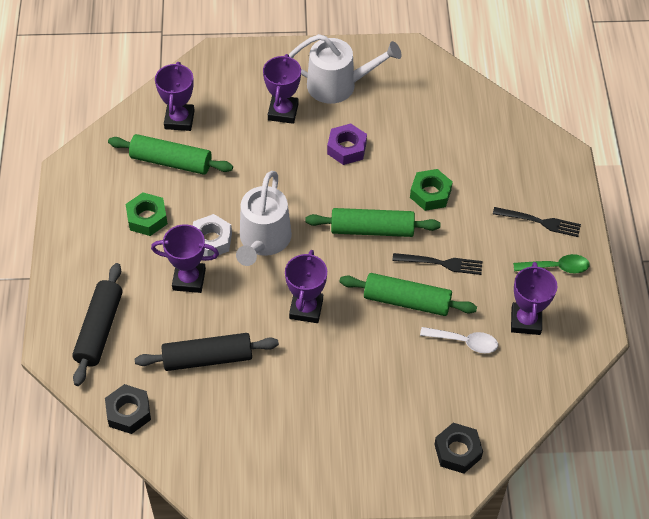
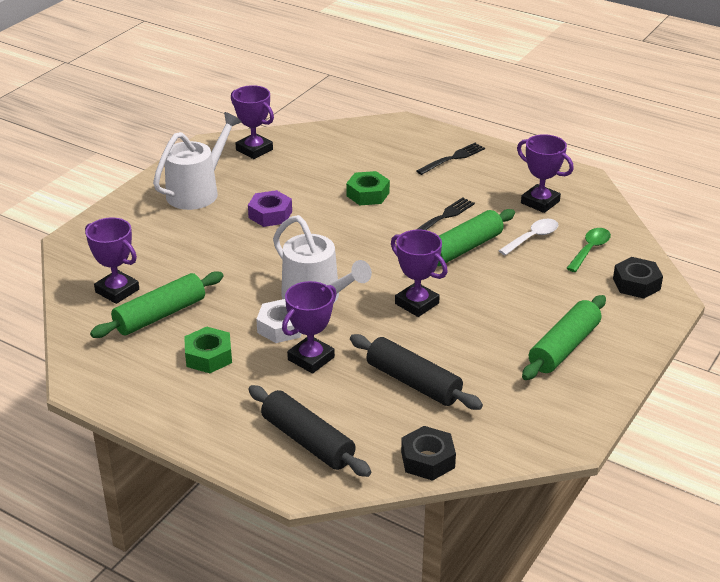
camera: 55 degrees left, 20 degrees down
(208, 358) = (413, 382): black rolling pin -> black rolling pin turned 75 degrees counterclockwise
(283, 112) = (187, 230): purple trophy -> purple trophy (254, 150)
(372, 229) = (371, 236): green rolling pin -> green rolling pin (564, 347)
(556, 267) = (503, 169): green spoon -> green spoon (590, 249)

